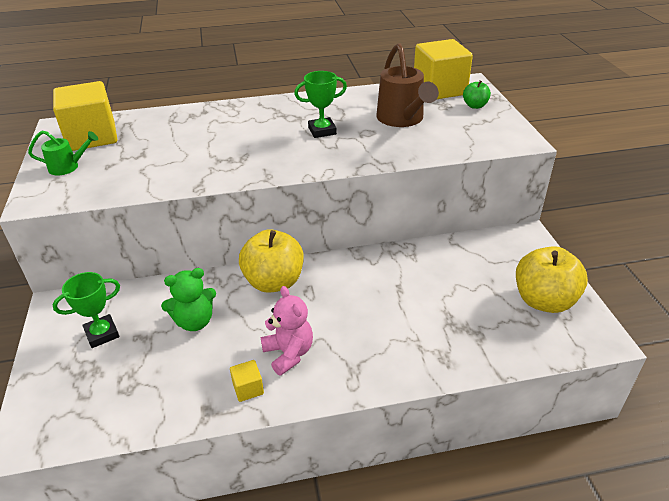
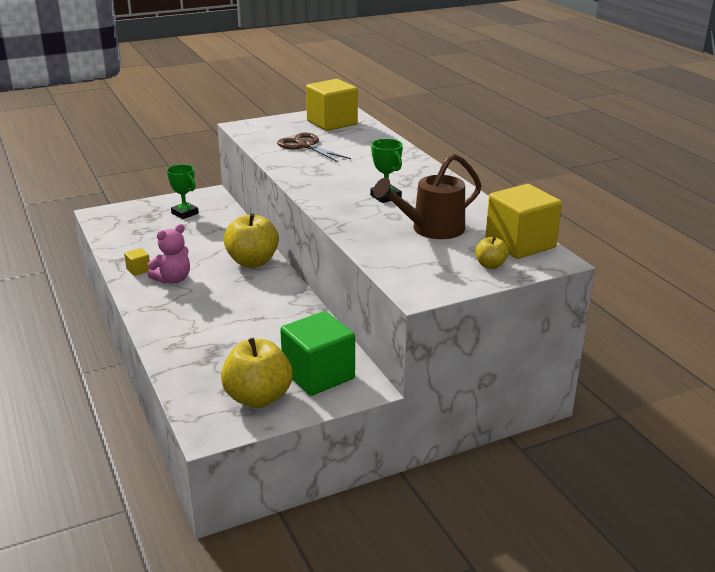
camera: 75 degrees right, 10 degrees down
(68, 167) = (286, 125): green watering can -> none
(151, 160) = (305, 146): none -> brown scissors
(194, 321) = (201, 240): green teddy bear -> none
(475, 106) = (490, 265): green apple -> yellow apple
(507, 260) = (318, 375): none -> green cube

